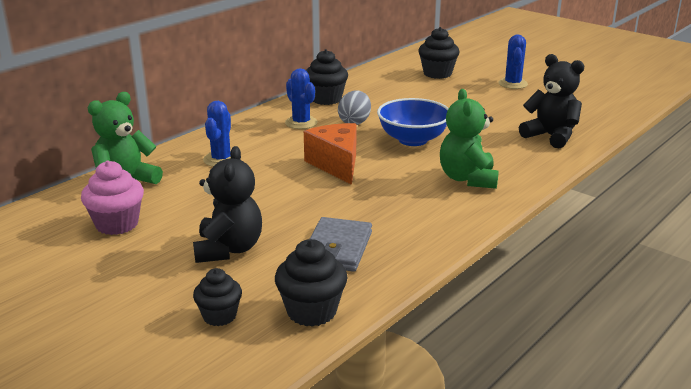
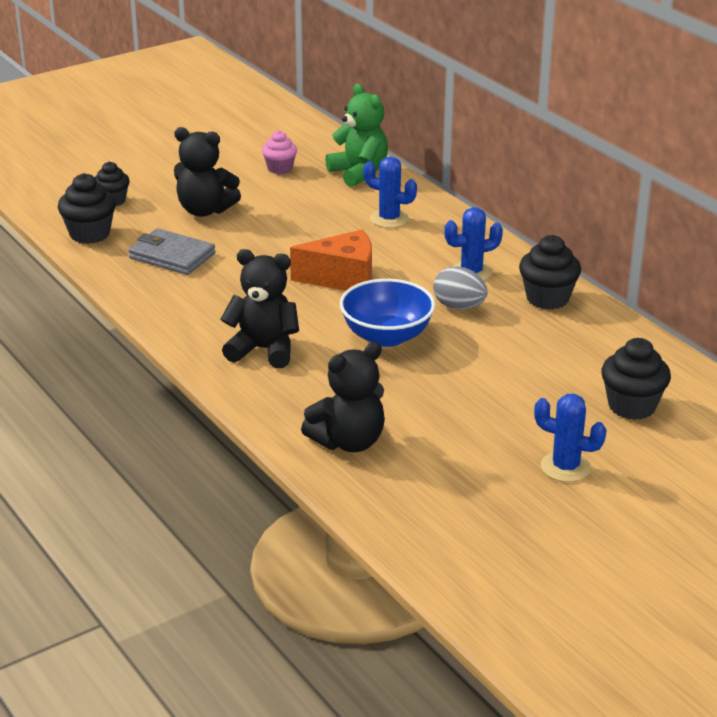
camera: 105 degrees right, 5 degrees up
(117, 224) = (280, 168): pink cupcake -> pink cupcake, size x0.67
(467, 179) = (263, 350): green teddy bear -> black teddy bear

